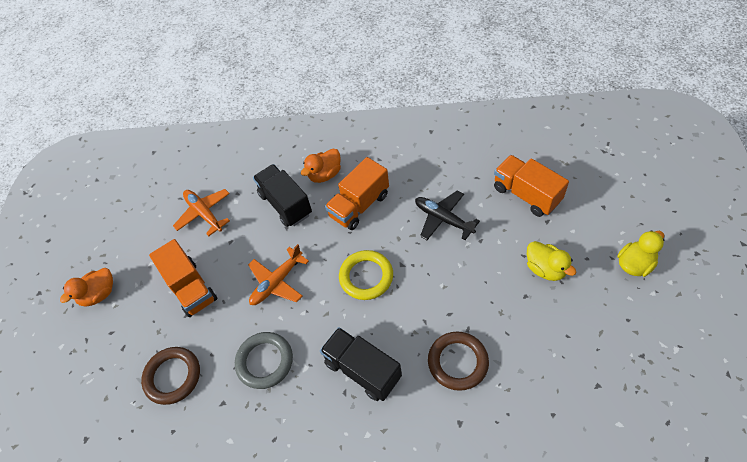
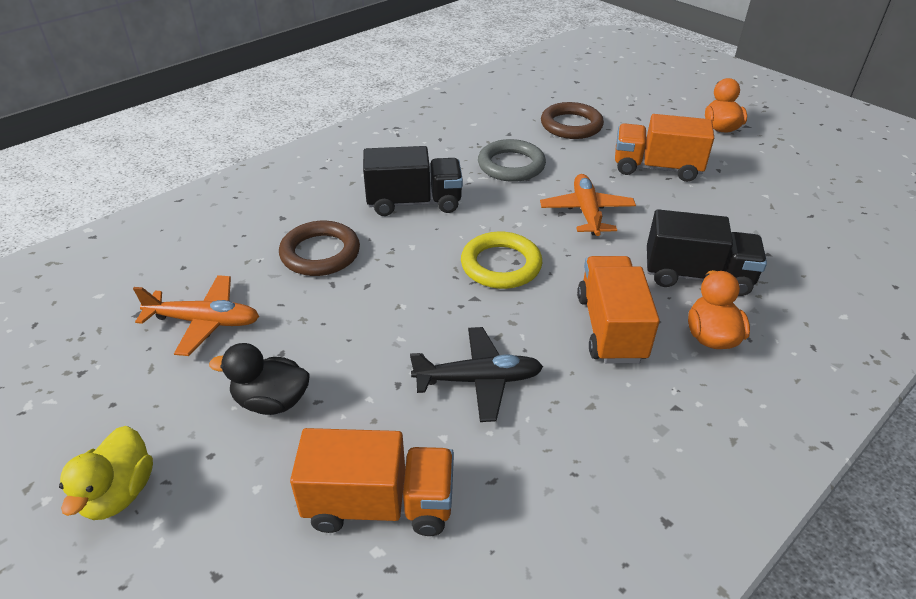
camera: 130 degrees right, 15 degrees down
(204, 213) = (760, 218): orange plane -> orange plane (205, 322)
(545, 269) = (271, 401): yellow duck -> black duck

